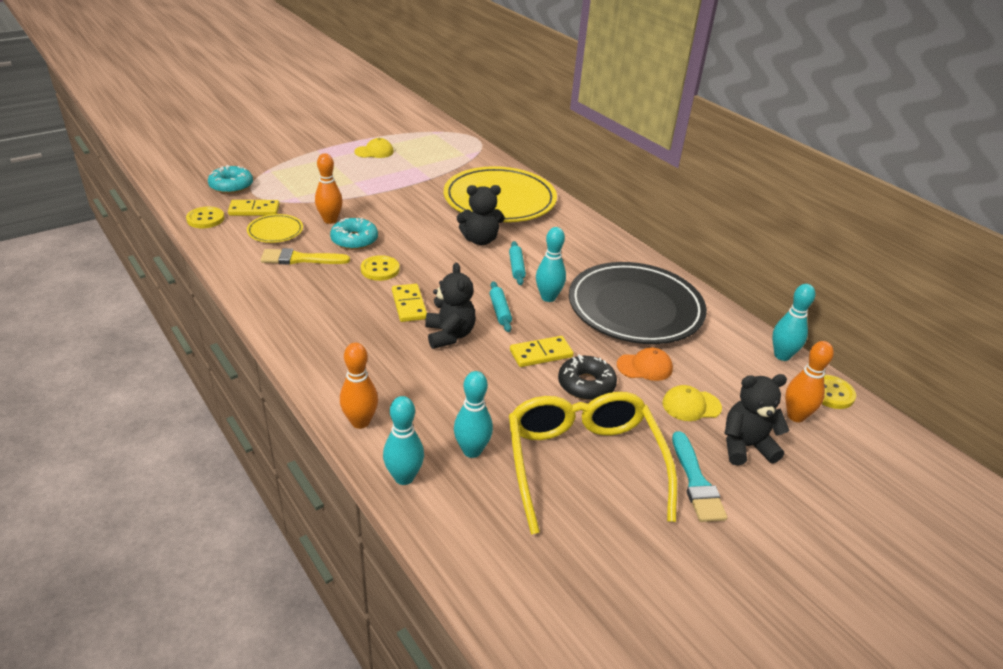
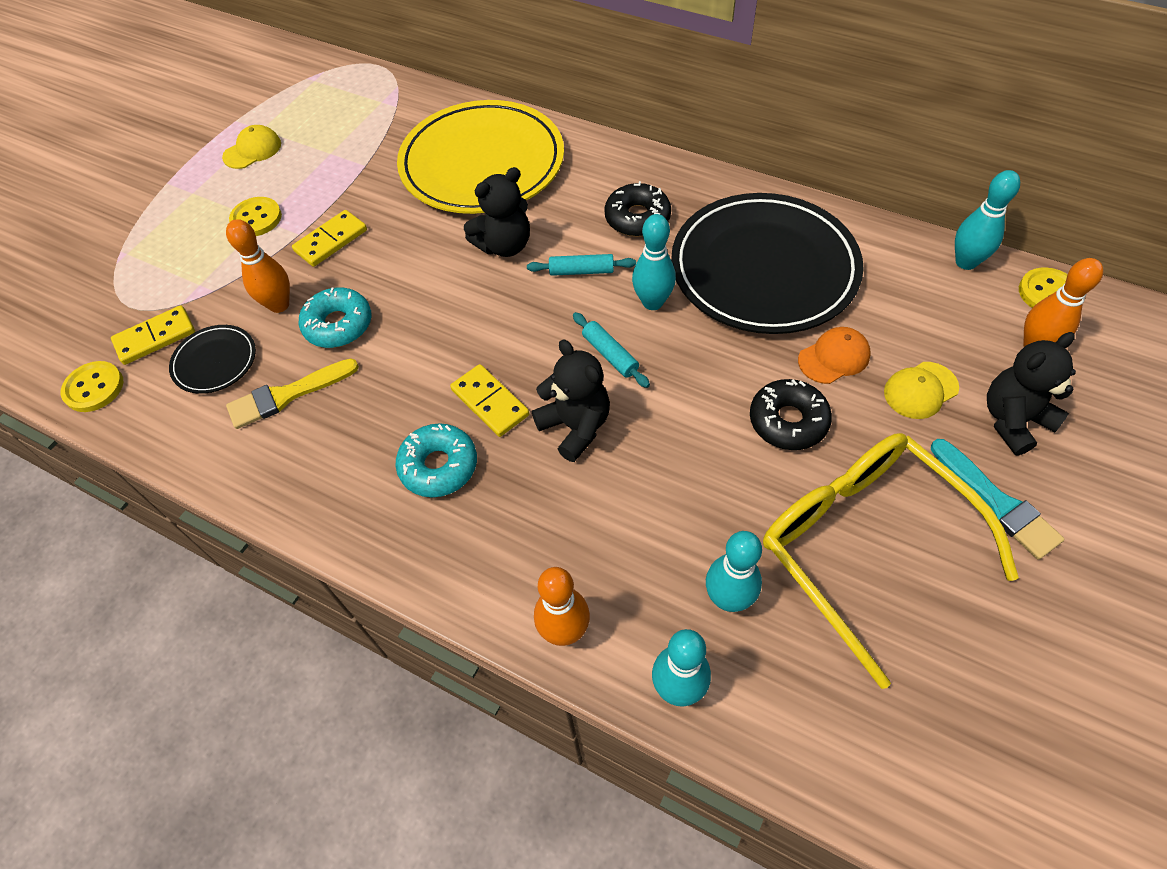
camera: 20 degrees left, 20 degrees up
(231, 186) = (87, 307): turquoise donut -> turquoise donut (439, 466)
(275, 231) = (215, 361): yellow plate -> black plate
(380, 269) = (409, 360): yellow button -> yellow button (256, 218)
(516, 267) = (581, 271): turquoise rolling pin -> turquoise rolling pin turned 60 degrees counterclockwise
(541, 354) = (704, 399): yellow domino -> yellow domino (331, 241)
(573, 256) = (637, 218): none -> black donut

